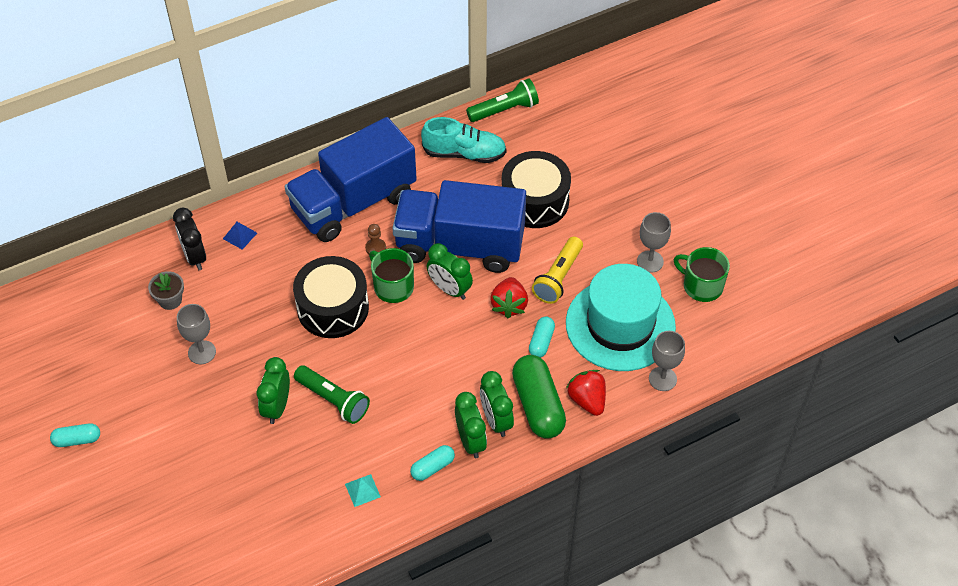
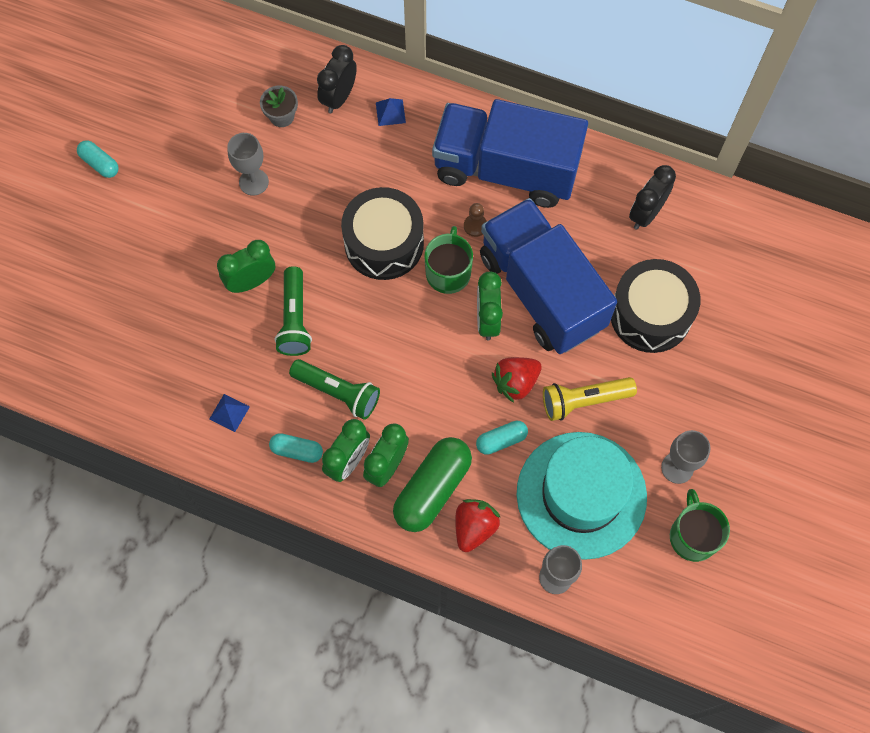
camera: 50 degrees right, 15 degrees up
(362, 490) = (229, 412): turquoise pyramid -> blue pyramid
(464, 153) = (646, 213): turquoise shoe -> black clock
(504, 110) = (729, 207): green flashlight -> green flashlight (337, 392)

